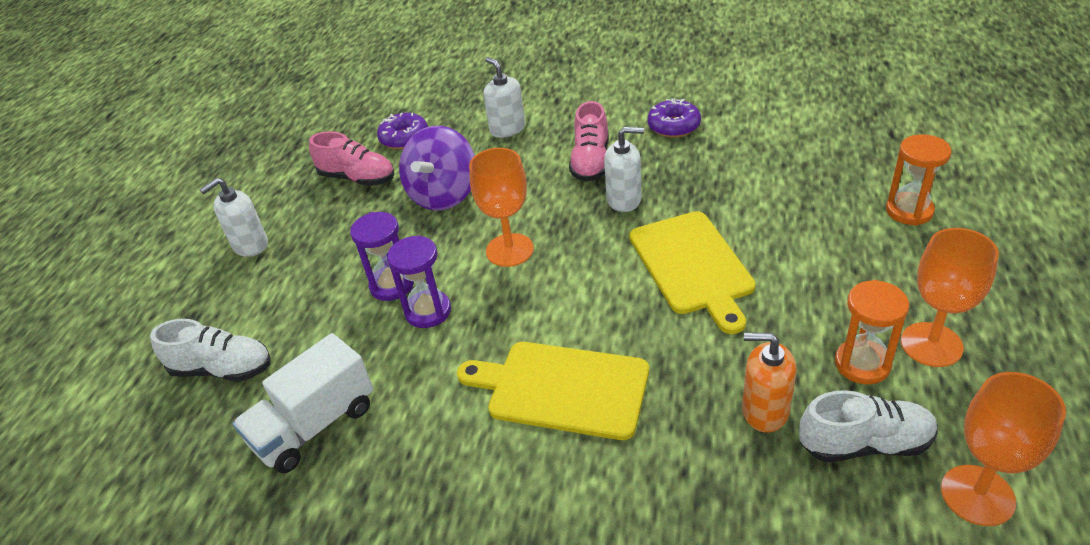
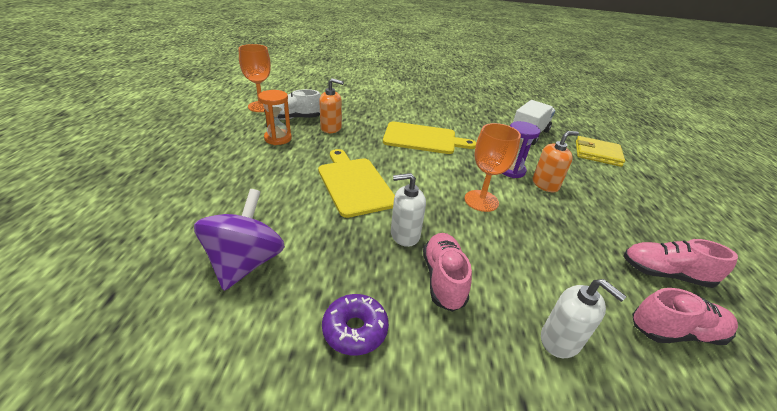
camera: 165 degrees right, 5 degrees down
(222, 369) = (597, 154): white shoe -> yellow wallet
(250, 245) = (676, 215): white soap dispenser -> none
(392, 285) = (545, 184): purple hourglass -> orange soap dispenser
(404, 138) = (675, 332): purple donut -> pink shoe
(444, 195) = (565, 249): purple spinning top -> purple spinning top (245, 263)
(909, 211) = (179, 210): orange hourglass -> none
(931, 344) = (238, 143): orange goblet -> none

